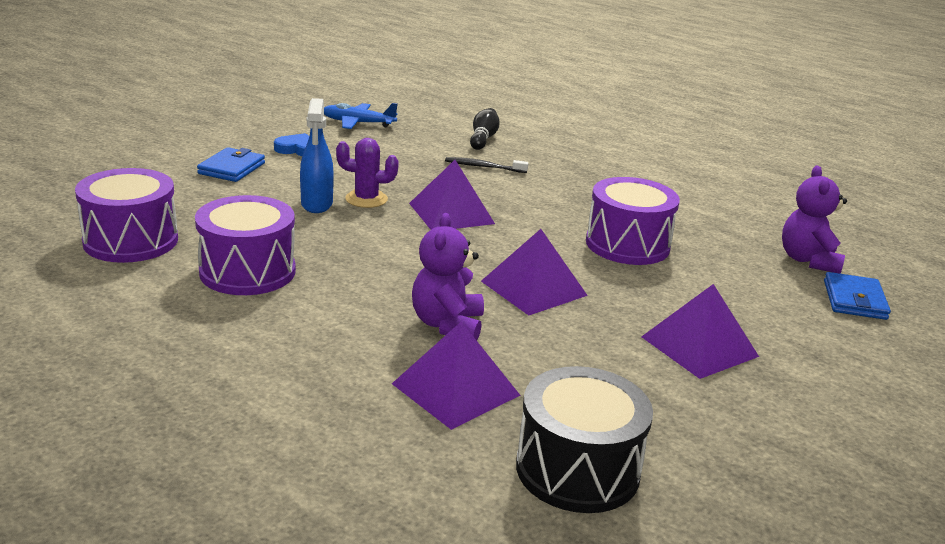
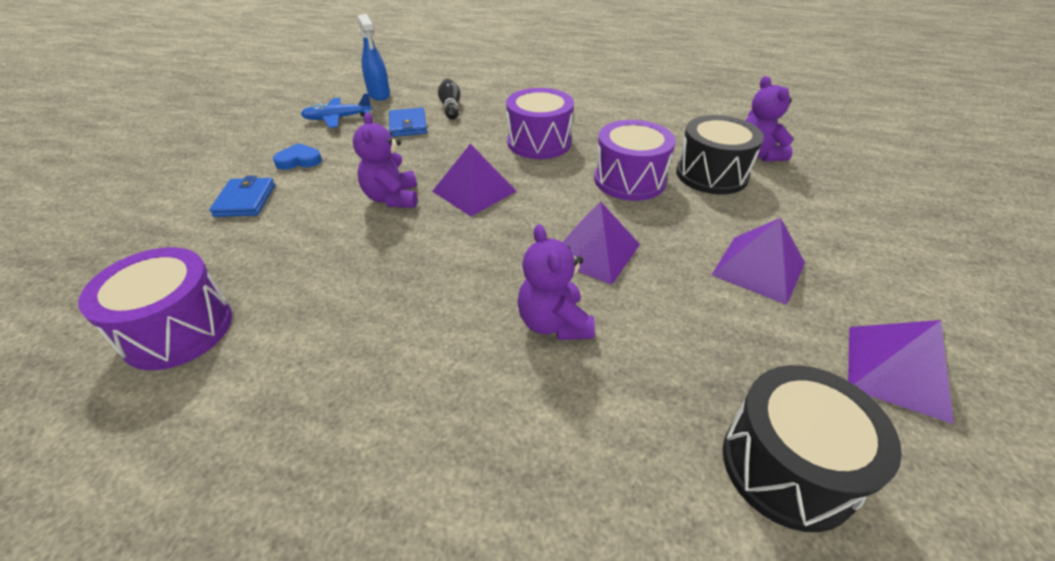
camera: 20 degrees left, 15 degrees up
(247, 271) = (327, 326): purple drum -> purple drum (539, 142)
(317, 204) = (350, 218): blue spray bottle -> blue spray bottle (379, 95)
(366, 199) = (392, 198): purple cactus -> purple teddy bear
(455, 389) = (615, 406): purple pyramid -> purple pyramid (896, 371)
(483, 167) = (469, 135): black toothbrush -> none
(730, 263) = (711, 174): none -> black drum
(854, 300) = (814, 182): blue wallet -> blue wallet (408, 125)

